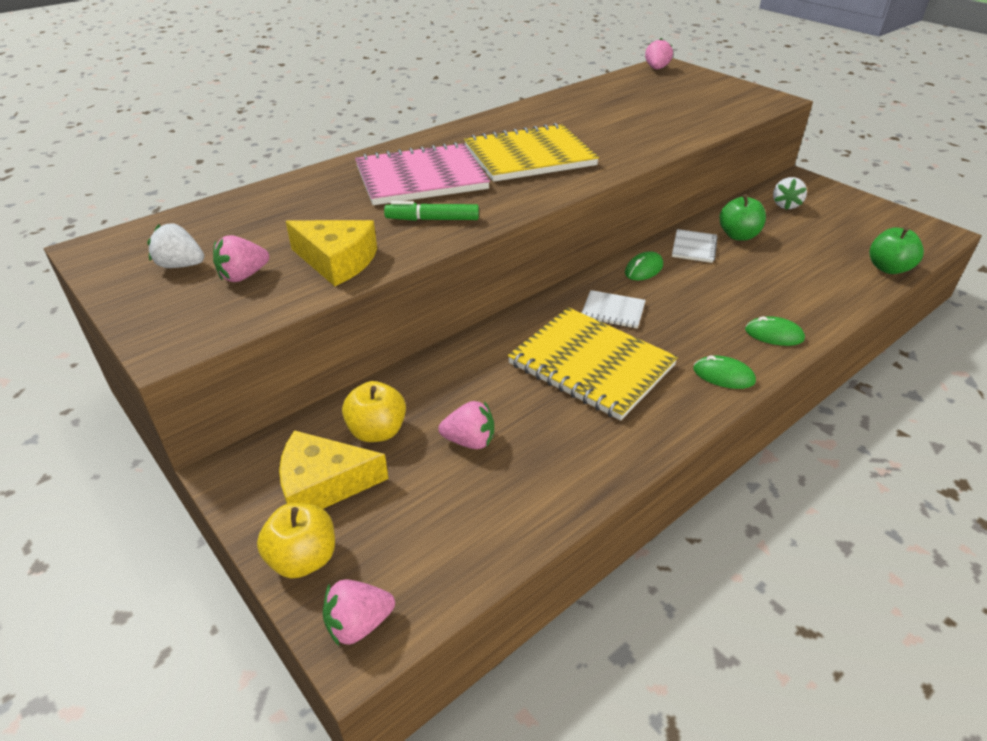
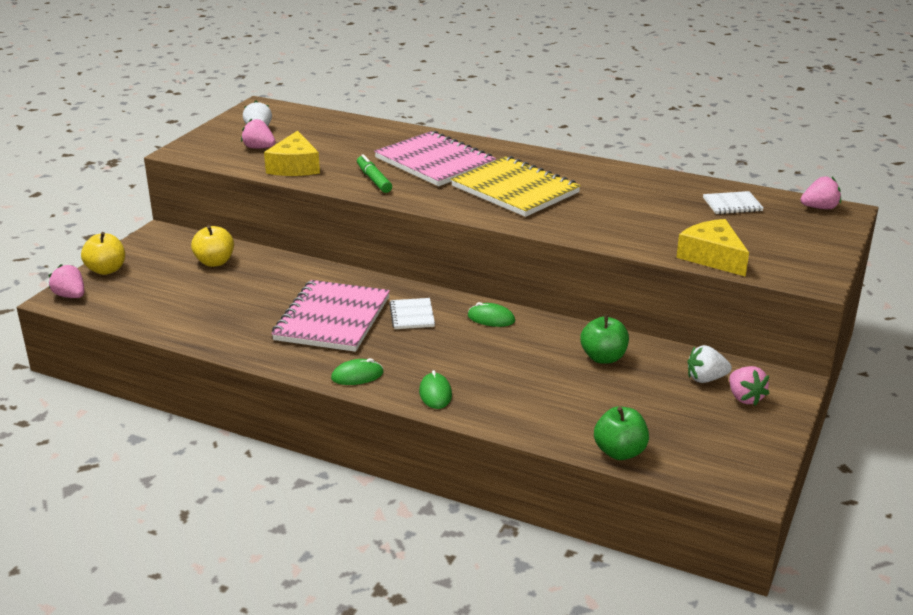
camera: 65 degrees right, 10 degrees down
(323, 484) = (162, 259): yellow cheese -> yellow cheese (712, 257)
(469, 441) = (222, 293): pink strawberry -> pink strawberry (744, 398)
(591, 365) = (332, 319): yellow notebook -> pink notebook
(694, 247) = (554, 337): white notebook -> white notebook (732, 204)
(723, 375) = (357, 375): green mouse -> green mouse turned 75 degrees clockwise

